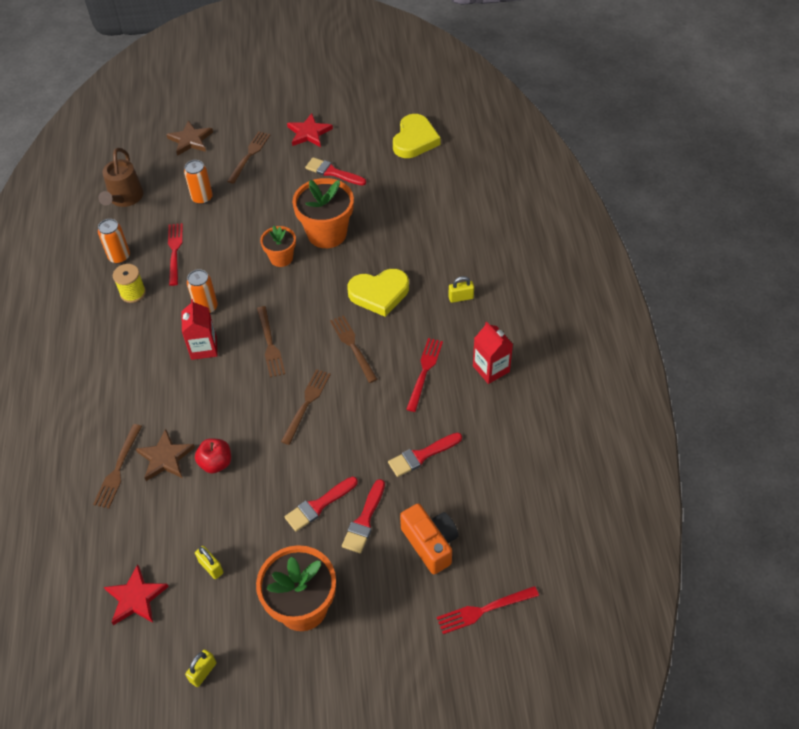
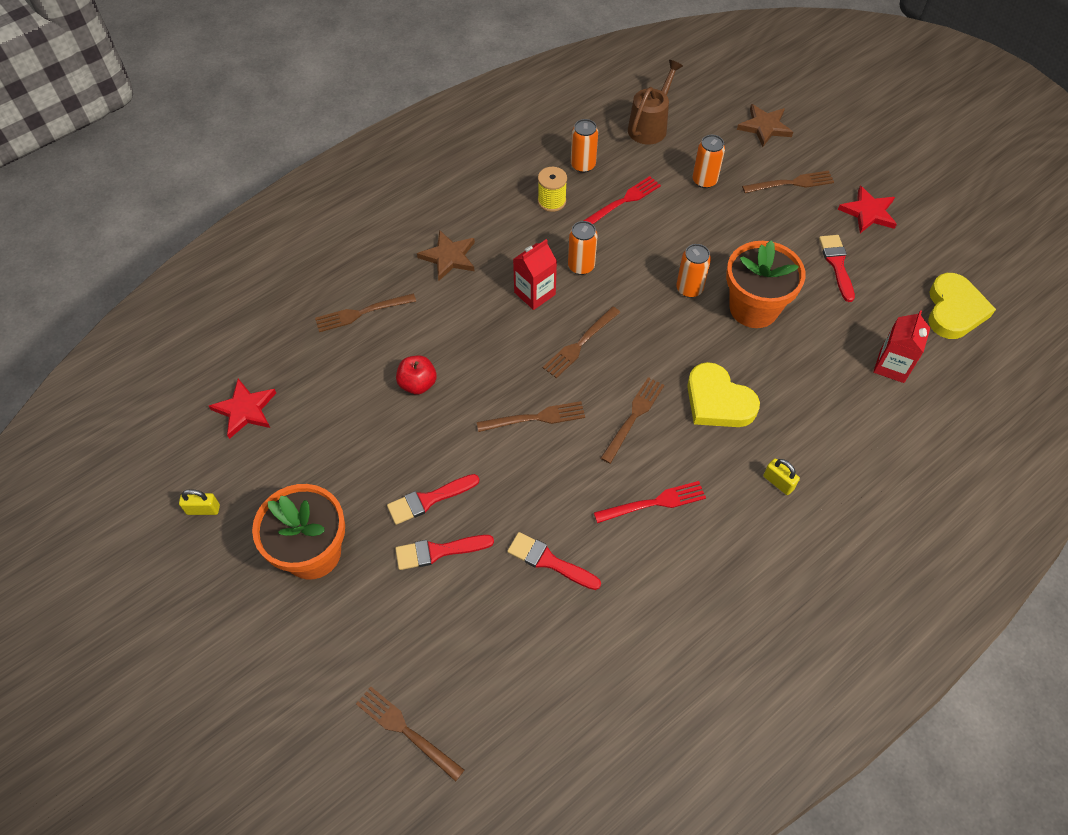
camera: 55 degrees right, 5 degrees up
(124, 199) = (650, 126): brown watering can -> brown watering can turned 150 degrees clockwise
(165, 458) = (396, 341): brown star -> brown star (449, 257)
(211, 567) = (309, 449): yellow padlock -> none
(281, 258) = (689, 289): orange flower pot -> orange can
(319, 505) = (429, 499): red brush -> red brush turned 45 degrees counterclockwise
(415, 140) = (954, 310): yellow heart -> yellow heart turned 60 degrees counterclockwise
(430, 543) = (451, 631): orange camera -> none
(483, 610) = (405, 731): red fork -> brown fork
(491, 369) = (708, 568): red carton -> red carton (892, 366)

